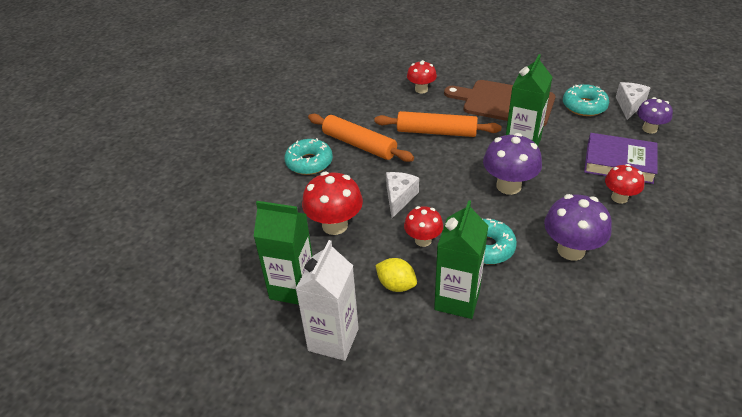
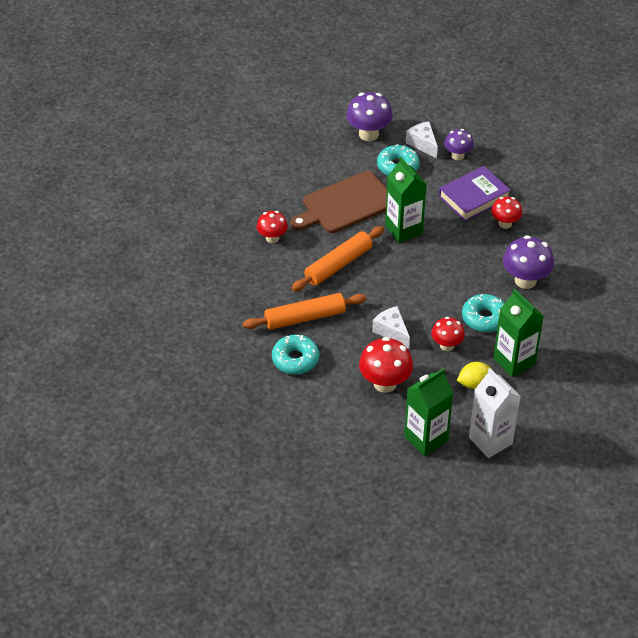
camera: 55 degrees left, 5 degrees up
(508, 186) = (439, 267): purple mushroom -> purple mushroom (368, 134)

